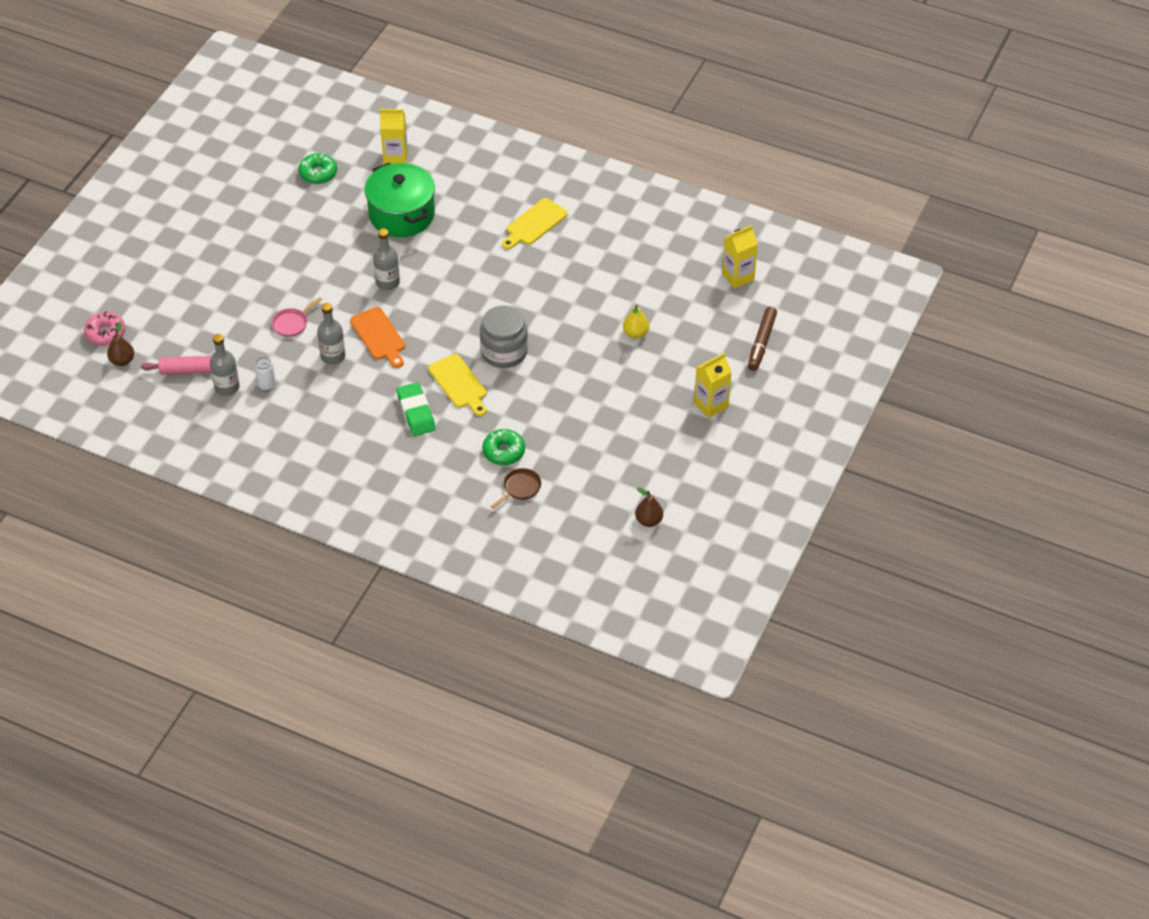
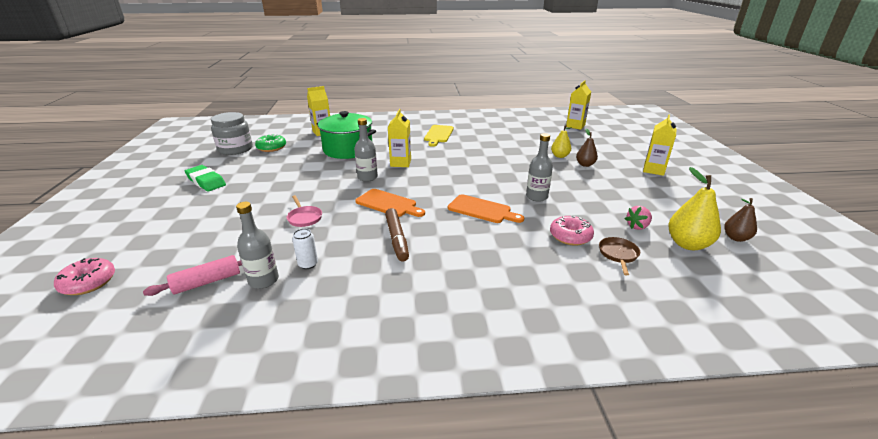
camera: 30 degrees left, 20 degrees down
(122, 361) = (116, 299): brown pear -> brown pear (585, 164)
(292, 323) = (304, 218): pink pan -> pink pan turned 45 degrees counterclockwise
(333, 356) = (359, 226): grey bottle -> grey bottle (536, 197)
(416, 412) = (469, 237): green eraser -> green eraser (206, 181)
(441, 269) = (400, 163): none -> yellow carton
(459, 384) = (482, 210): yellow cutting board -> orange cutting board
(504, 352) = (492, 185): grey jar -> grey jar (235, 149)
(504, 452) = (570, 236): green donut -> pink donut
(579, 469) = (637, 226): none -> pink strawberry
(595, 506) = (688, 244): none -> yellow pear
(761, 343) = (630, 142): brown marker -> brown marker (397, 239)

